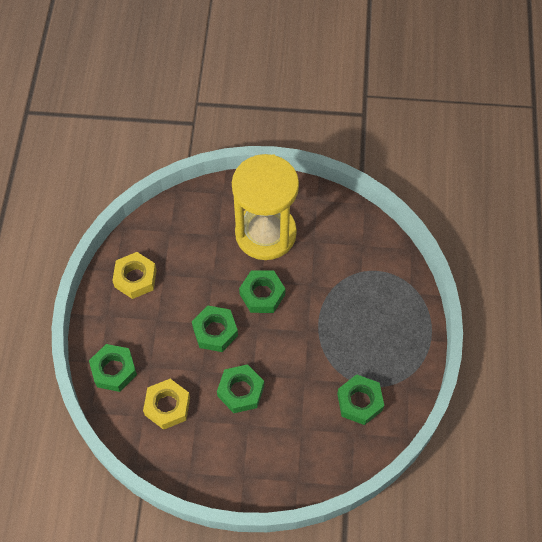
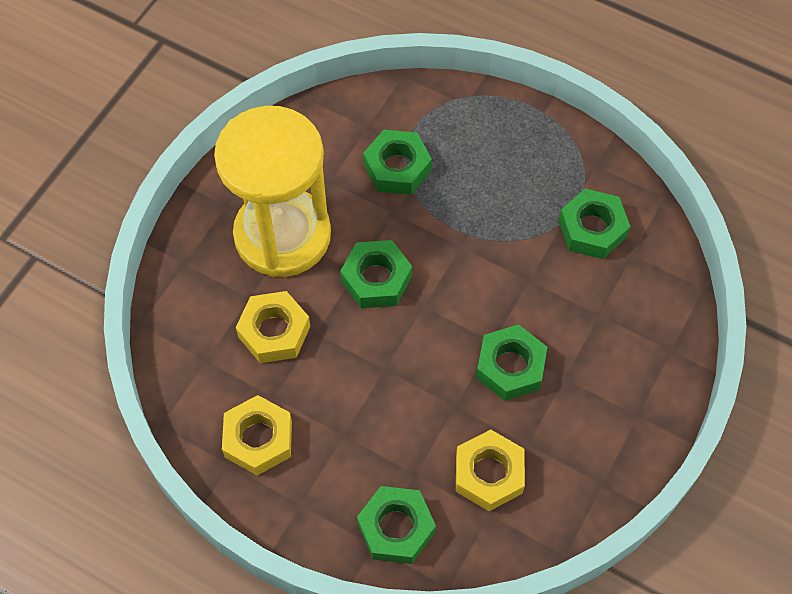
camera: 65 degrees left, 0 degrees up
(203, 257) = (274, 331): none -> yellow nut
(215, 331) = (402, 363): green nut -> green nut (397, 168)

